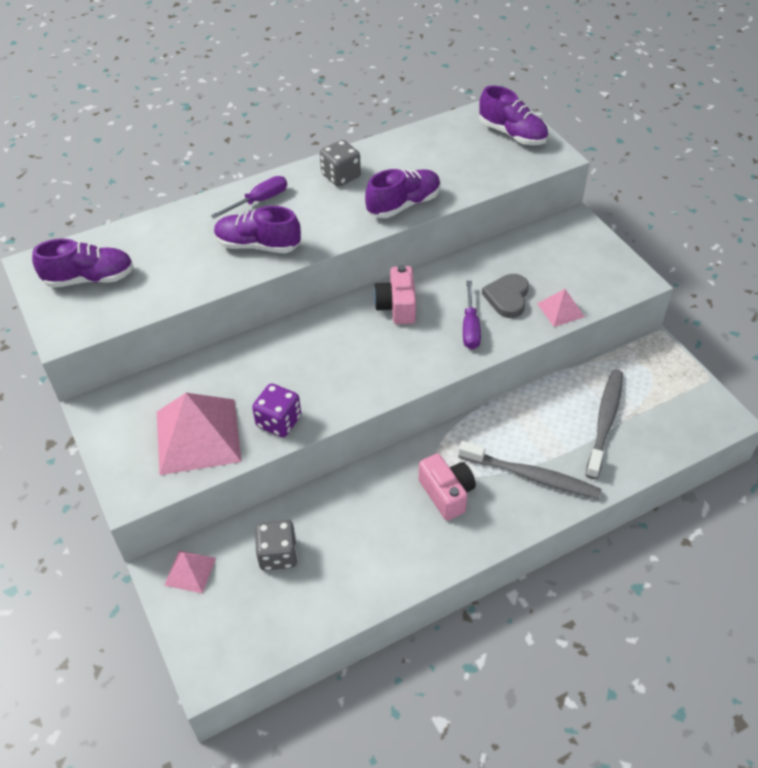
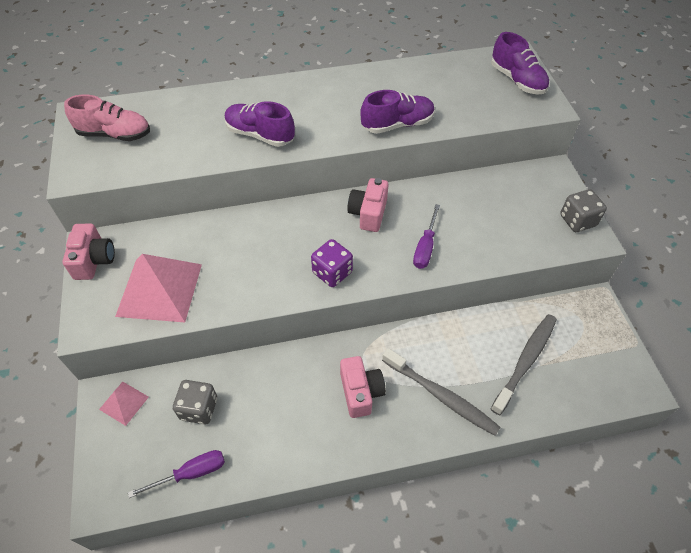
camera: 15 degrees right, 5 degrees up
(90, 279) = (115, 134): purple shoe -> pink shoe
(107, 424) = (94, 260): none -> pink camera
(259, 201) = (277, 96): purple screwdriver -> purple screwdriver (191, 473)
(279, 422) = (230, 294): purple dice -> purple dice (332, 272)
(341, 176) = (353, 88): grey dice -> grey dice (577, 221)
(507, 297) = (468, 227): grey heart -> none
(560, 310) = (512, 250): pink pyramid -> none

